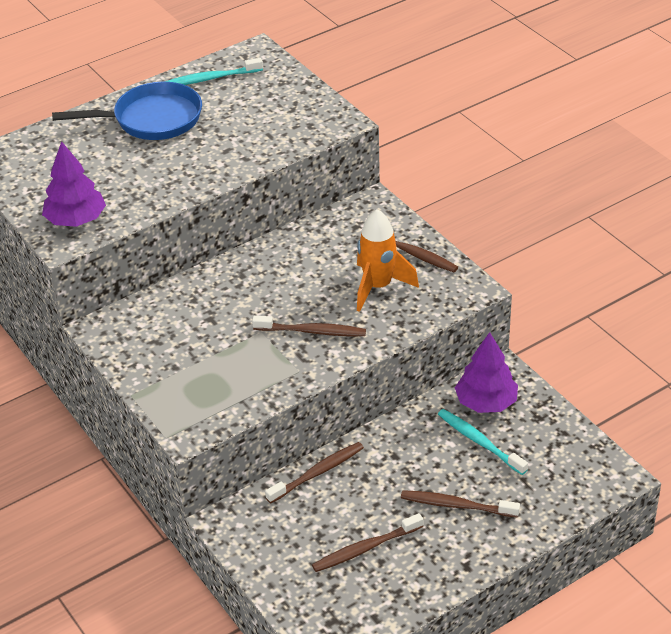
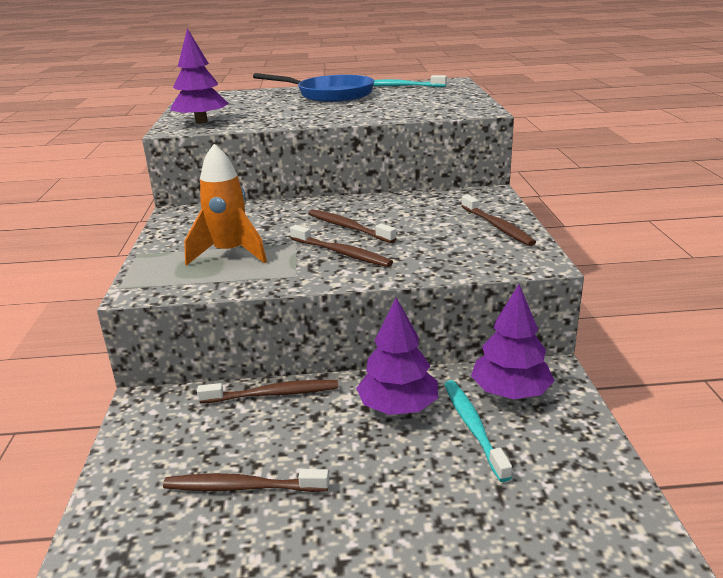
camera: 30 degrees right, 15 degrees down
(378, 287) = (439, 240): orange rocket -> orange rocket (230, 254)
(418, 446) = (398, 407): none -> purple tree
(456, 505) = (389, 484): brown toothbrush -> brown toothbrush (348, 227)

